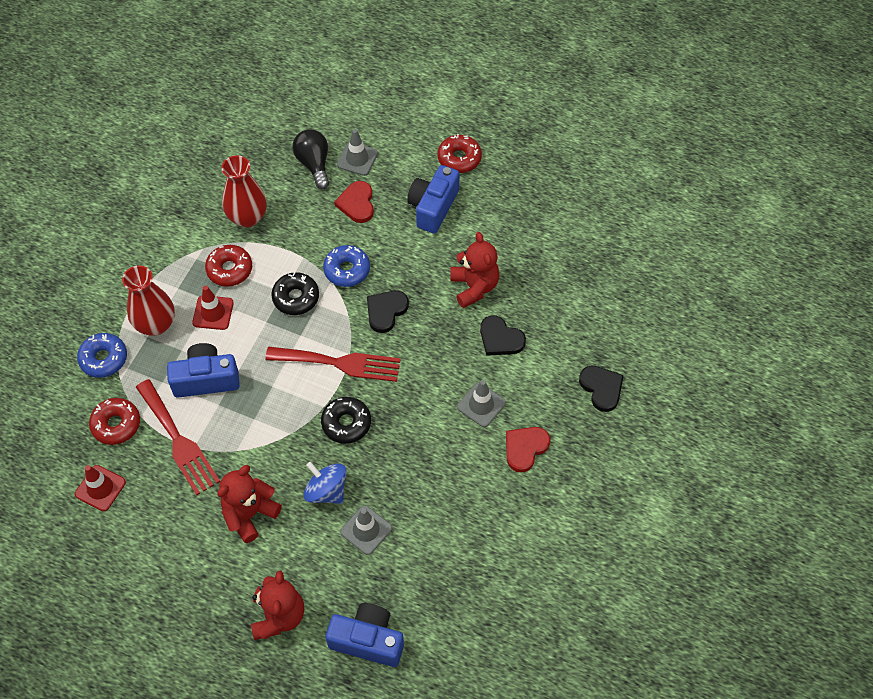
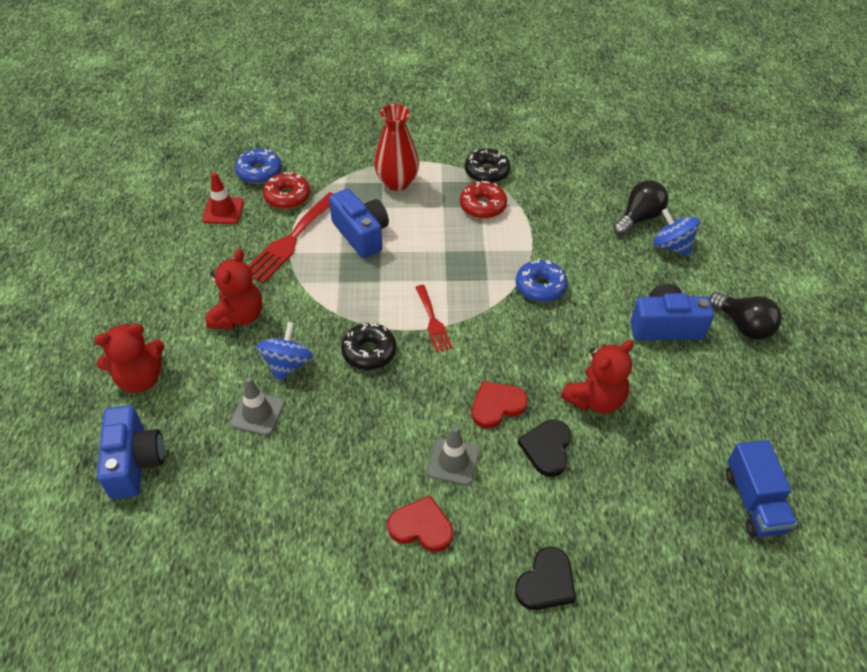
camera: 65 degrees right, 10 degrees down
(104, 359) = (345, 165): blue donut -> blue donut (259, 172)
(213, 313) = (431, 212): red traffic cone -> none
(247, 217) = (545, 196): red vase -> none
(249, 514) = (238, 316): red teddy bear -> red teddy bear turned 90 degrees clockwise
(296, 298) = (484, 261): black donut -> black donut (487, 172)
(340, 363) = (433, 321): red fork -> red fork, size x0.59
(357, 159) = (672, 246): grey traffic cone -> blue spinning top
(357, 203) = (621, 265): red heart -> red heart (496, 406)
(386, 311) = (514, 335): black heart -> none
(459, 158) = (743, 326): red donut -> black light bulb
(600, 237) = (754, 501): none -> blue truck

